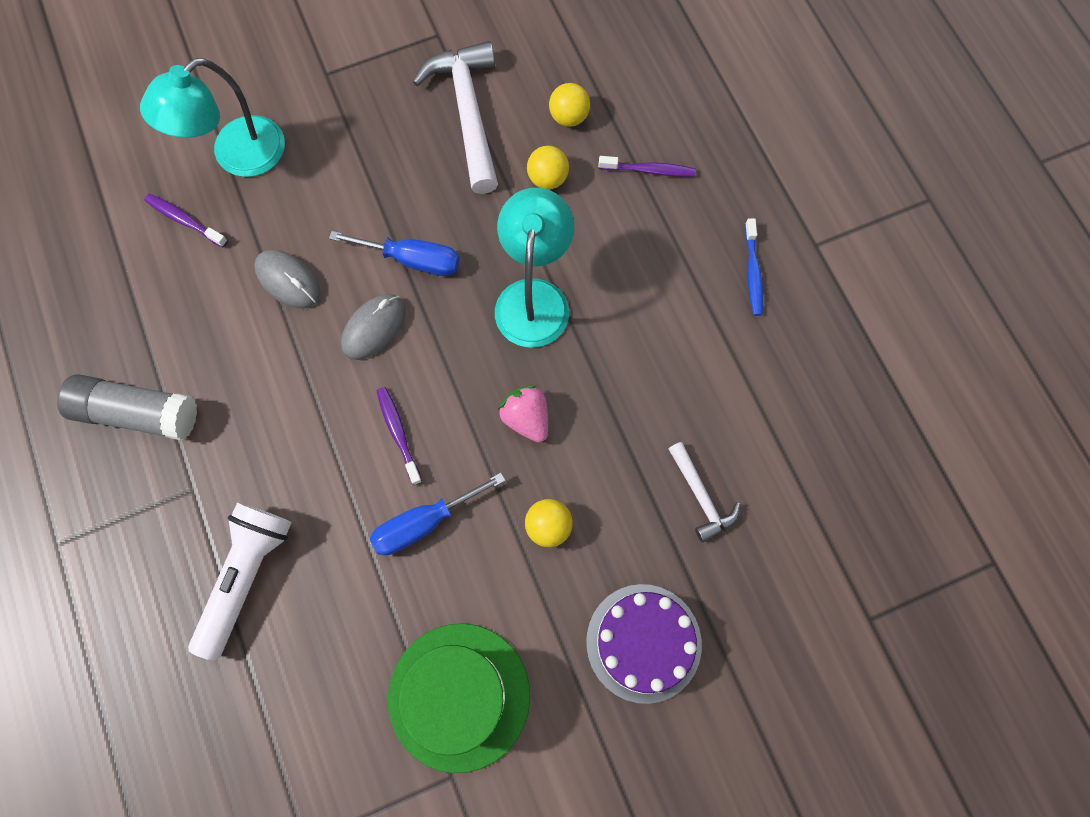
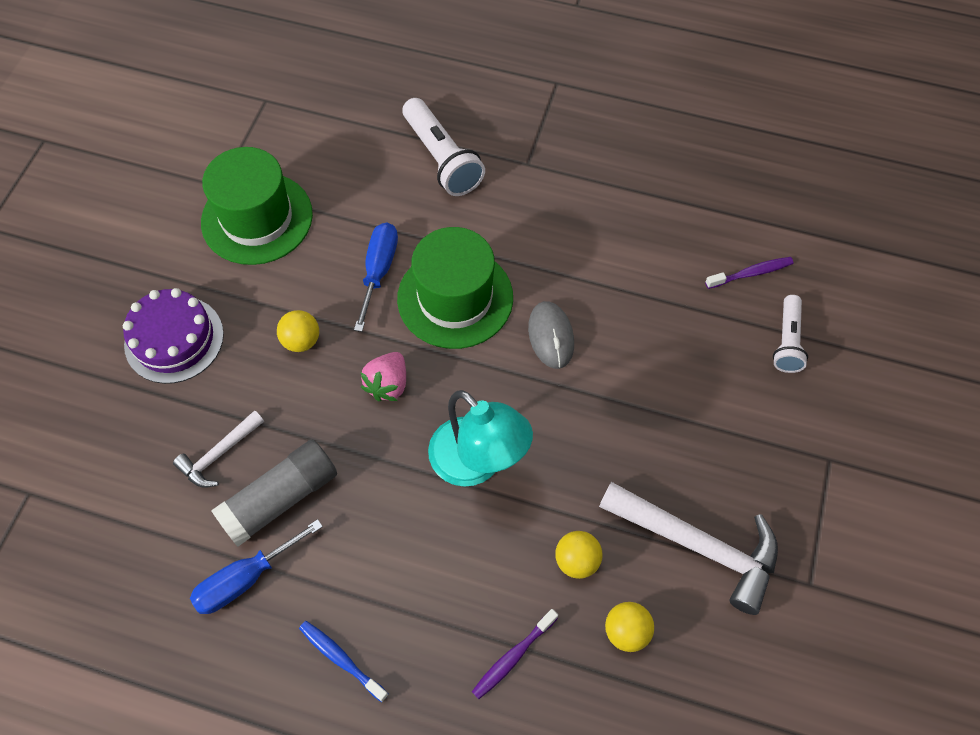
camera: 130 degrees right, 10 degrees down
(137, 413) = (610, 164): grey glue stick -> grey glue stick (280, 498)
(237, 156) = (787, 341): turquoise lamp -> white flashlight
(288, 280) = (640, 307): grey mouse -> none
(398, 433) = (455, 298): purple toothbrush -> green hat
(412, 260) = (586, 400): blue screwdriver -> blue screwdriver (245, 579)
(526, 418) = (388, 384): pink strawberry -> pink strawberry turned 105 degrees clockwise
(700, 497) = (219, 454): white hammer -> white hammer turned 60 degrees counterclockwise

